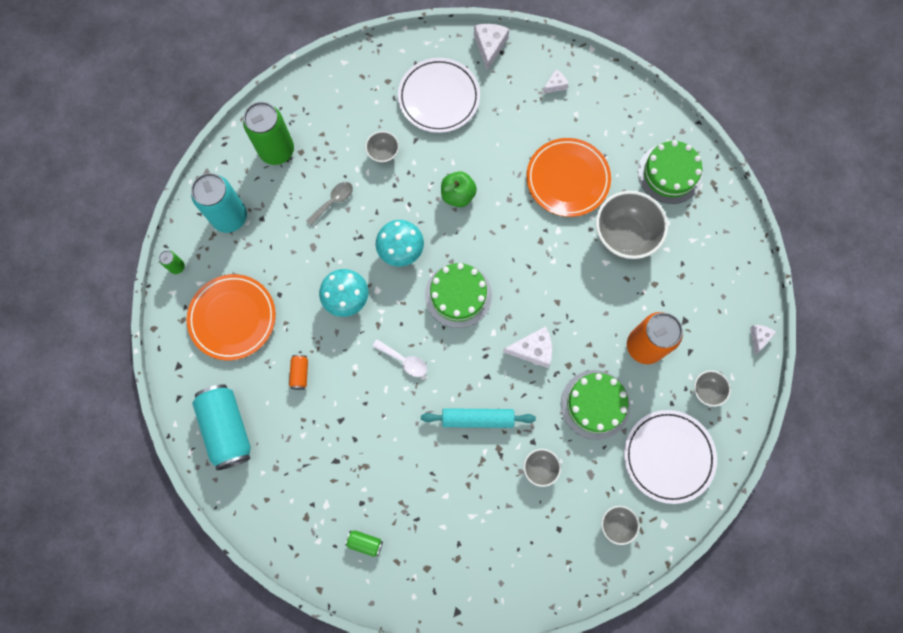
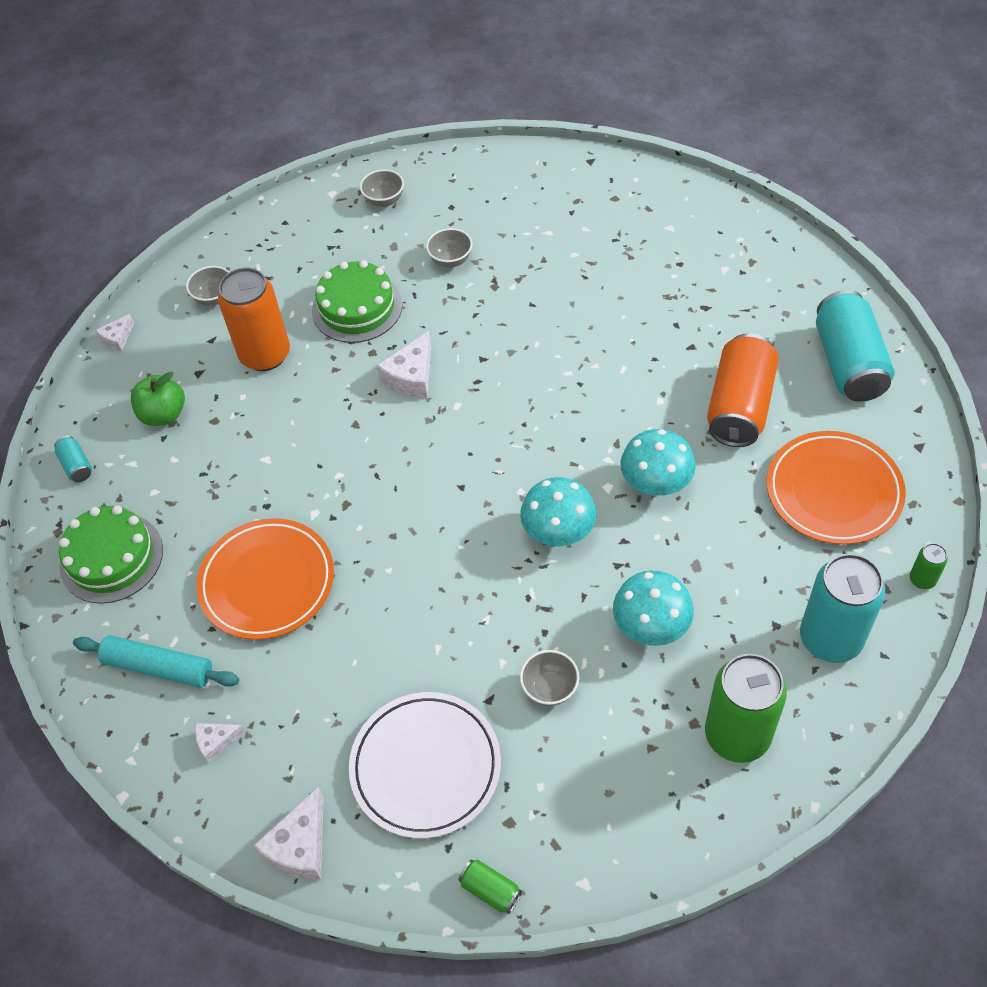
camera: 160 degrees left, 20 degrees down
(300, 373) = (739, 406): orange can -> orange can, size x2.29
(333, 201) = (651, 627): grey spoon -> turquoise mushroom
(365, 542) = (683, 229): green can -> green can (490, 890)
(404, 361) = (589, 395): white spoon -> none
(458, 195) = (446, 594): green apple -> green apple (164, 414)
(458, 295) = (491, 458): green cake -> none
(477, 418) = (510, 318): turquoise rolling pin -> turquoise rolling pin (159, 667)
(532, 350) = (411, 377): white cheese -> white cheese turned 75 degrees counterclockwise
(624, 236) = (223, 487): grey bowl -> none
(668, 456) = (295, 247): white plate -> none
(728, 230) = (77, 466): none -> turquoise can

